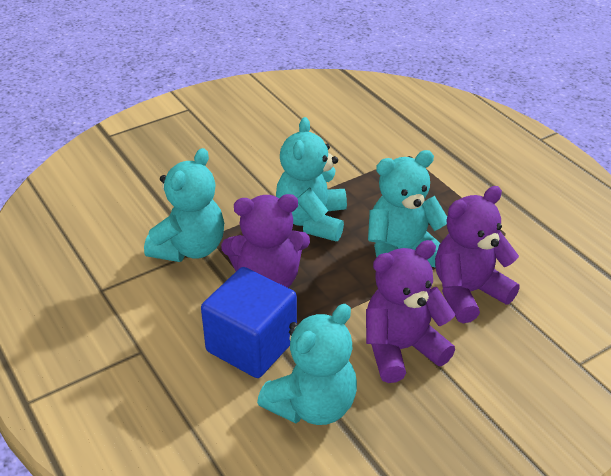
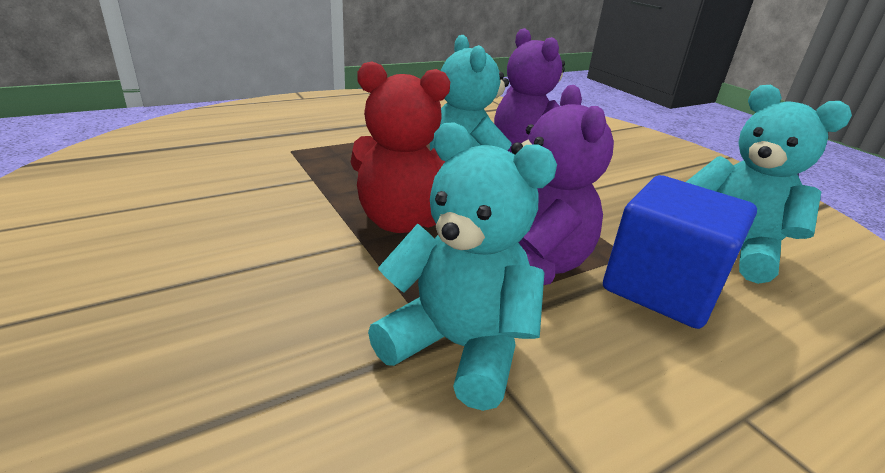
camera: 90 degrees left, 10 degrees down
(312, 220) = (402, 221): turquoise teddy bear -> red teddy bear
(401, 349) = (616, 193): purple teddy bear -> none

